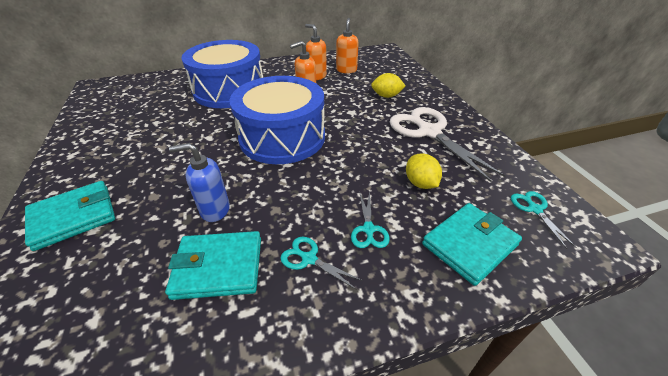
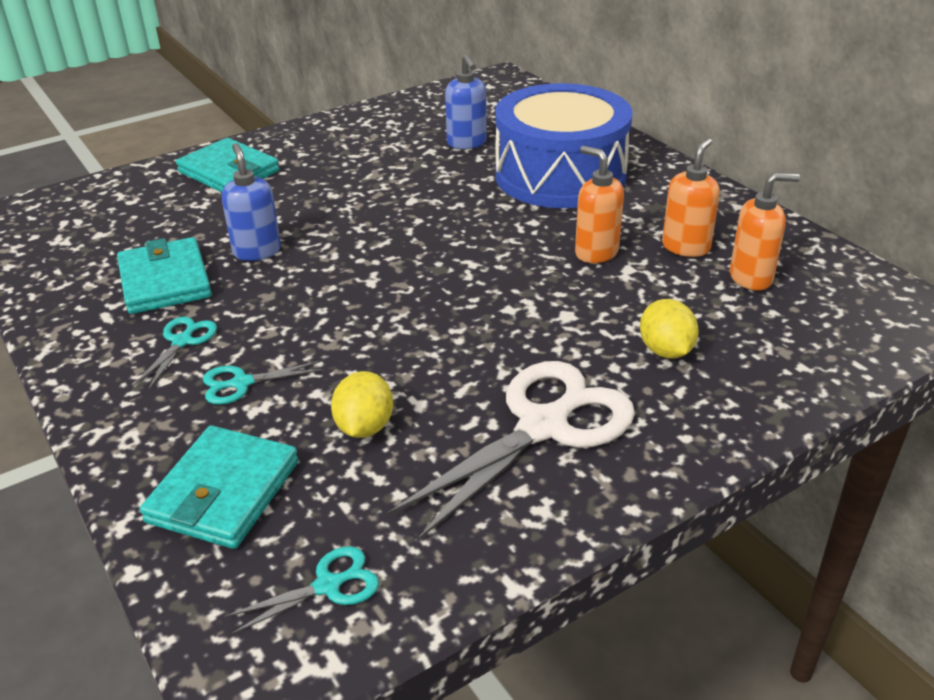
camera: 75 degrees right, 5 degrees down
(162, 109) = (467, 143): none -> blue soap dispenser
(282, 137) = (441, 260): blue drum -> none
(420, 183) = (364, 427): yellow lemon -> yellow lemon turned 45 degrees counterclockwise
(469, 244) = (224, 492): turquoise wallet -> turquoise wallet turned 75 degrees clockwise

